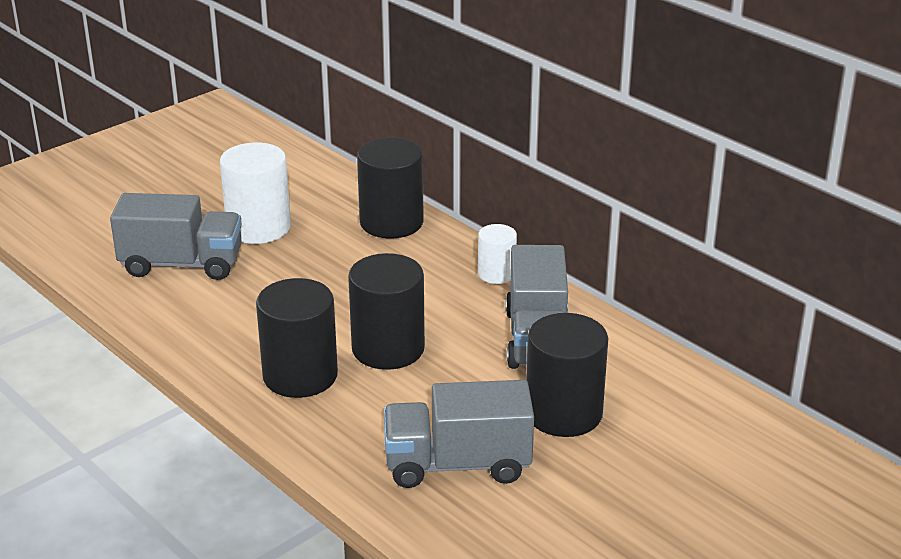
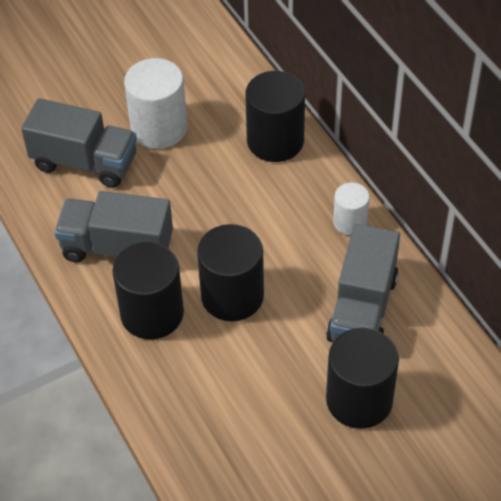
camera: 15 degrees right, 20 degrees up
(457, 464) = (254, 439): grey truck -> grey truck (117, 248)

